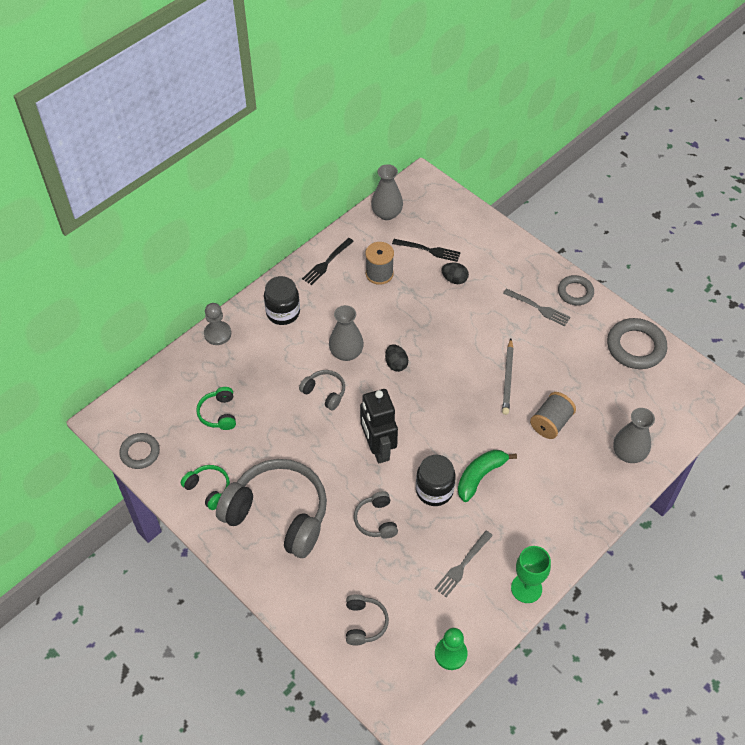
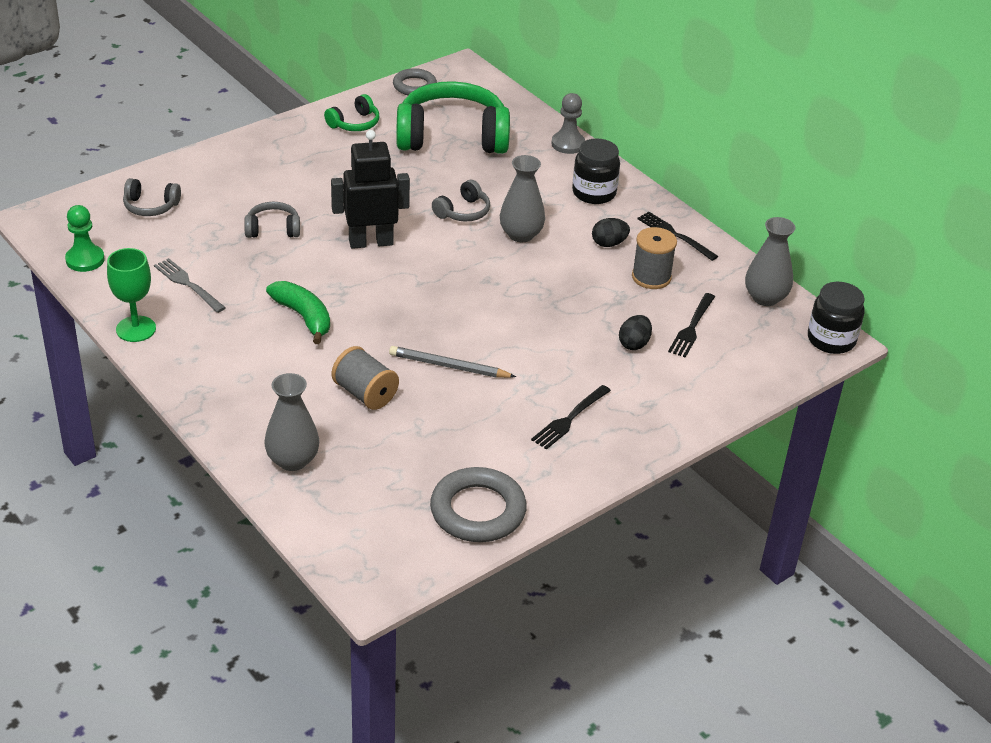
camera: 95 degrees right, 15 degrees down
(219, 413) = (452, 137): green headphones -> green headphones, size x2.22
(278, 514) = (306, 164): grey headphones -> none
(396, 364) = (495, 272): black egg -> black egg (609, 243)
(434, 490) = (296, 277): black jar -> black jar (831, 340)
(538, 308) = (569, 419): grey fork -> black fork
(575, 292) = (595, 464): grey ring -> none

